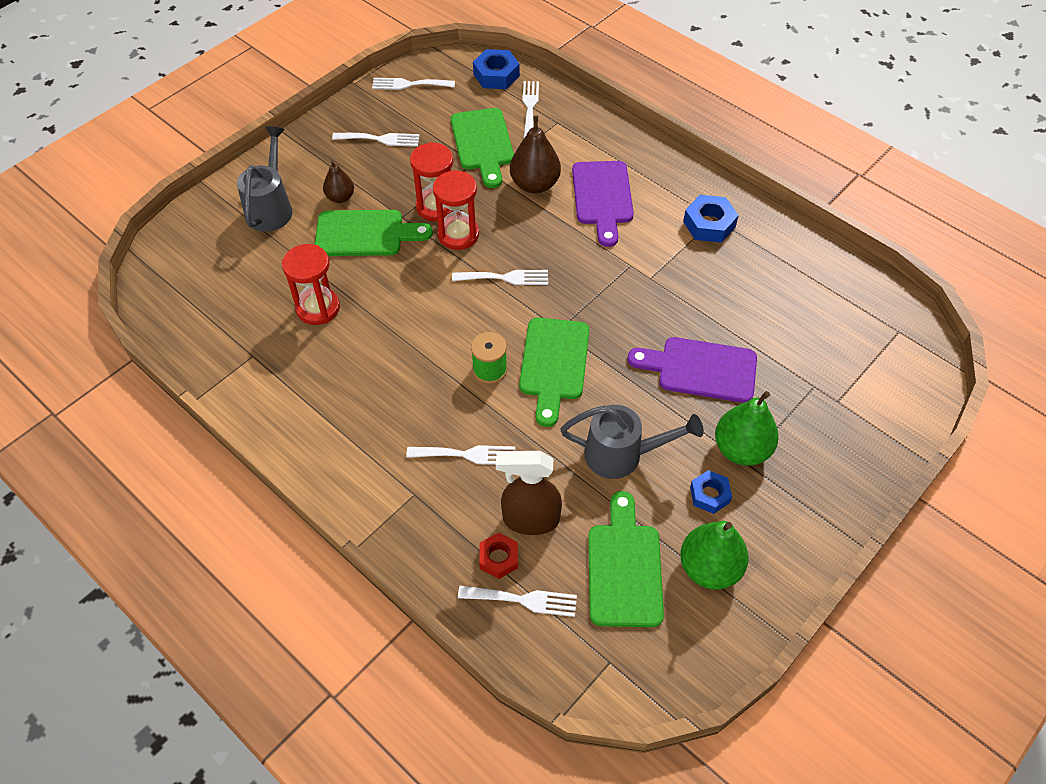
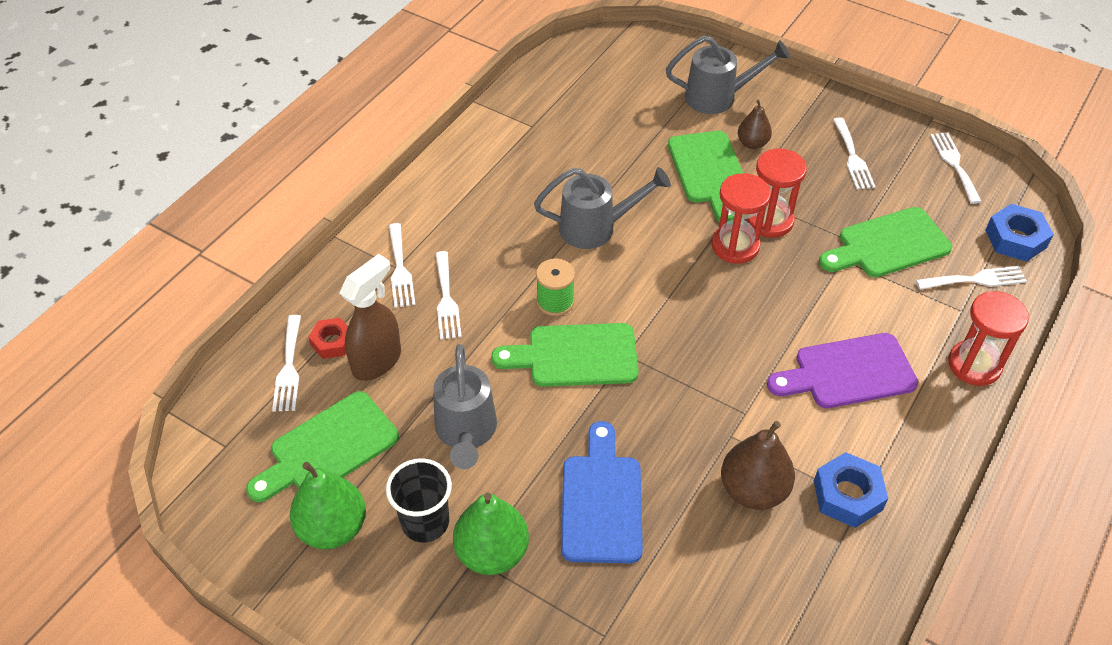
camera: 80 degrees right, 5 degrees down
(318, 308) = (600, 157): red hourglass -> red hourglass (974, 365)
(409, 326) = (595, 228): none -> grey watering can
(505, 278) = (685, 296): white fork -> white fork (400, 269)
(530, 519) = (377, 361): brown spray bottle -> brown spray bottle turned 45 degrees clockwise
(535, 184) = (841, 303): brown pear -> brown pear (753, 490)
(624, 568) = (328, 448): green cutting board -> green cutting board turned 150 degrees clockwise
(700, 369) = (601, 501): purple cutting board -> blue cutting board
(709, 495) = (425, 522): blue nut -> black cup

